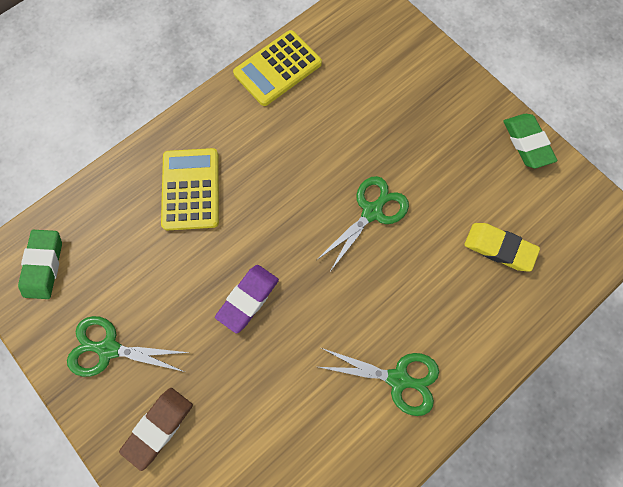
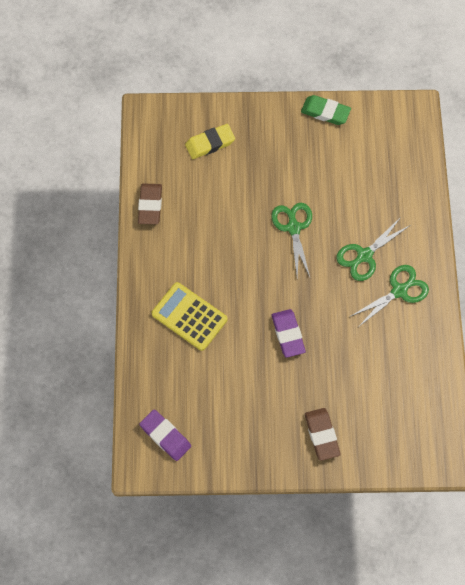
camera: 50 degrees left, 5 degrees down
(44, 265) = (165, 436): green eraser -> purple eraser
(109, 349) = (252, 432): green scissors -> green scissors (364, 255)
(277, 68) = (150, 205): yellow calculator -> brown eraser
(499, 248) = (372, 180): yellow eraser -> yellow eraser (210, 143)

